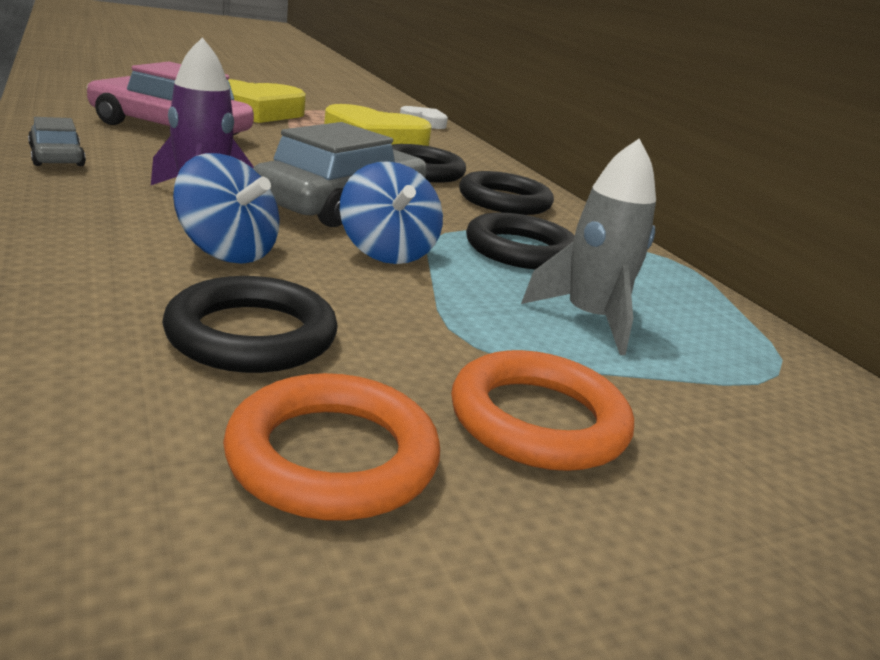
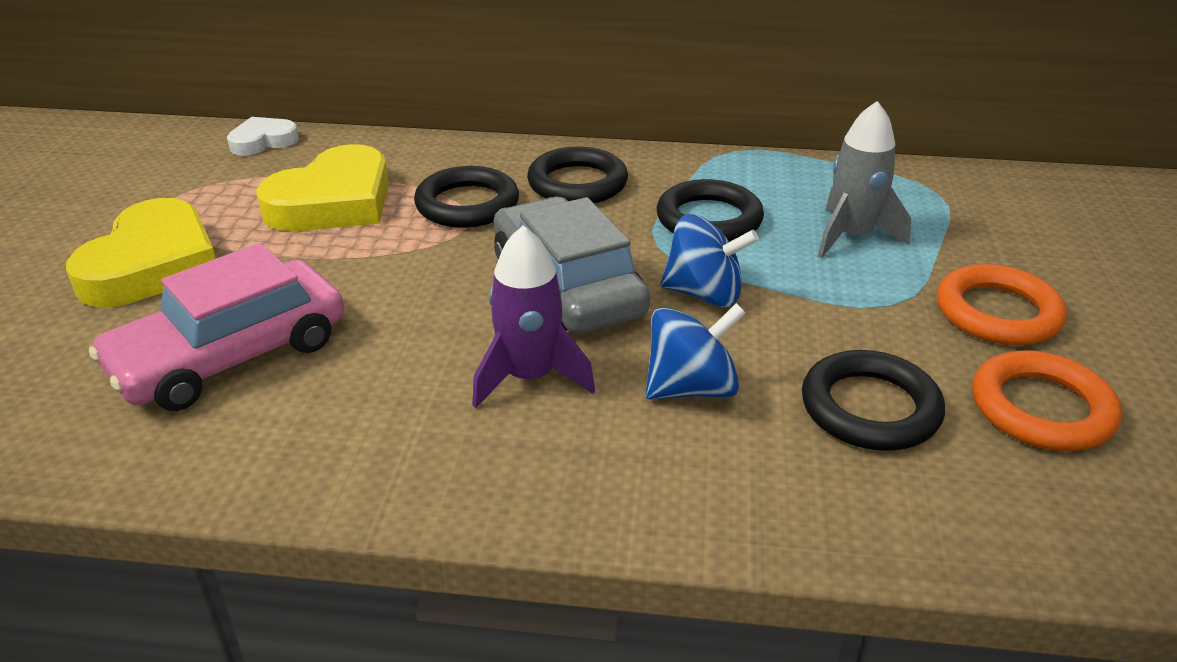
camera: 55 degrees left, 10 degrees up
(57, 157) = (338, 472): grey car -> none

